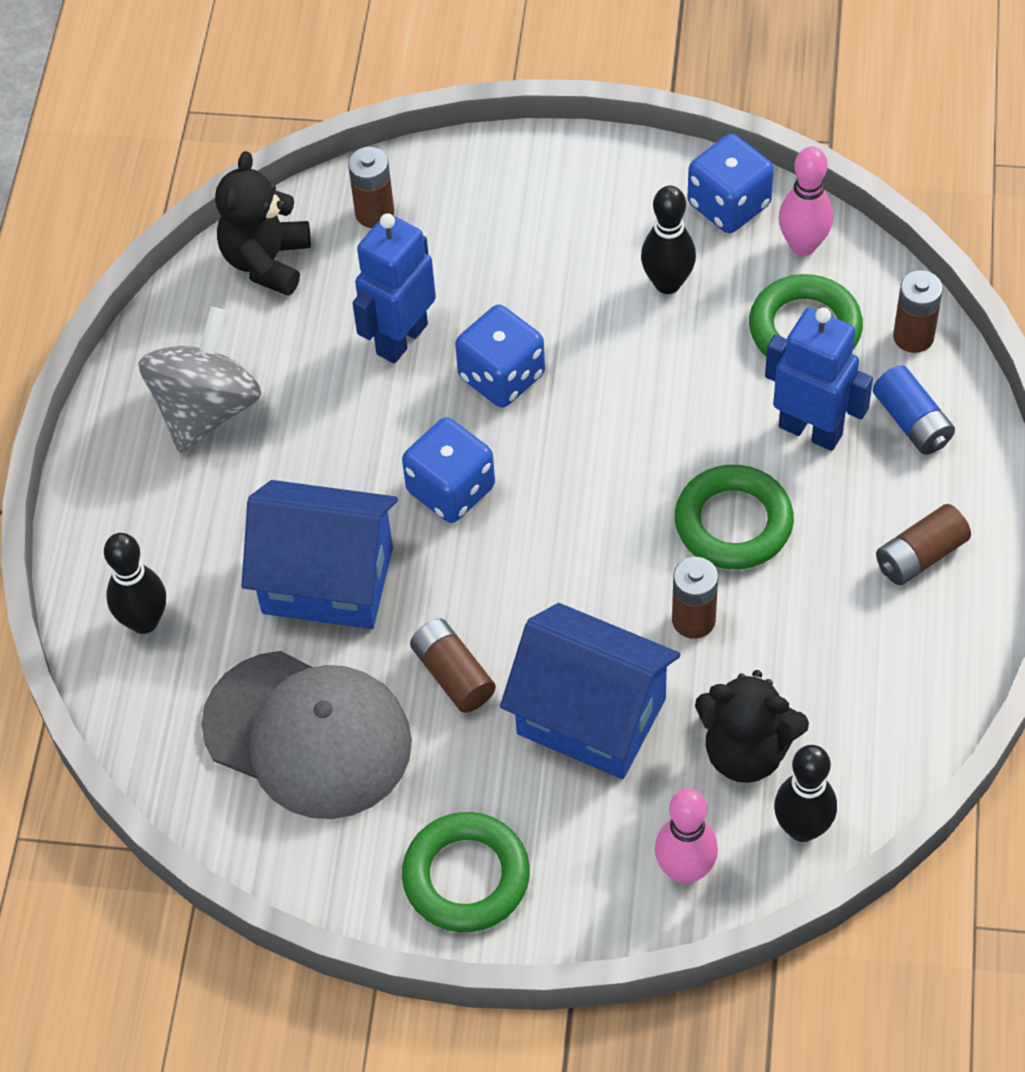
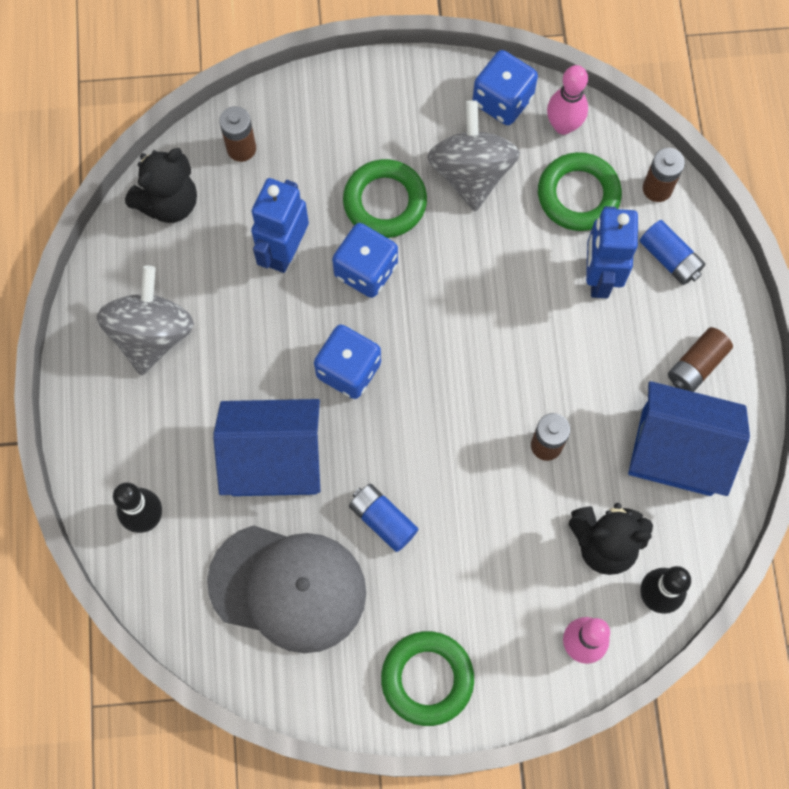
camera: 15 degrees left, 15 degrees up
(266, 261) = (169, 202): black teddy bear -> black teddy bear turned 135 degrees counterclockwise
(453, 674) = (383, 520): brown battery -> blue battery
(591, 716) = (489, 535): blue house -> blue house (676, 451)
(667, 283) = (471, 173): black bowling pin -> grey spinning top
(733, 523) = (559, 362): green ring -> green ring (385, 202)
(811, 430) = (599, 277): blue robot -> blue robot turned 105 degrees counterclockwise

